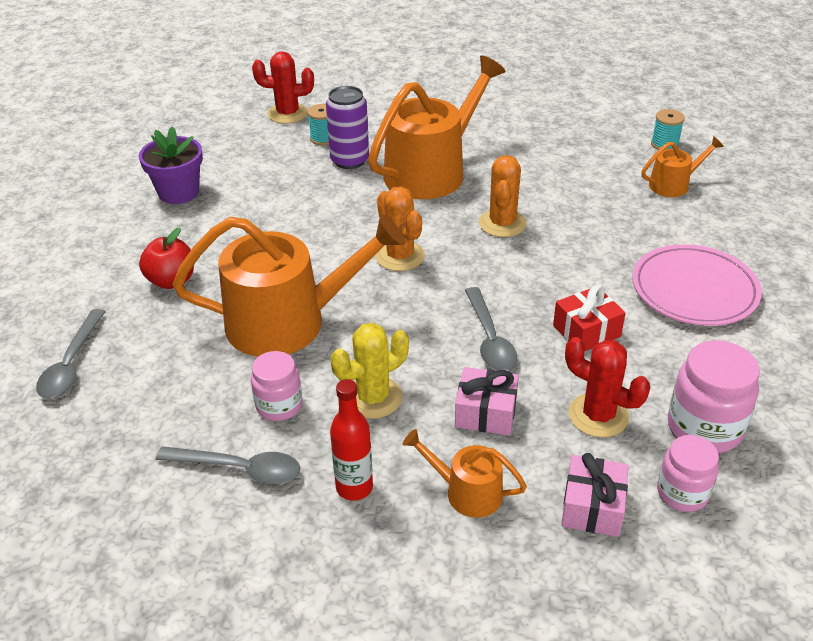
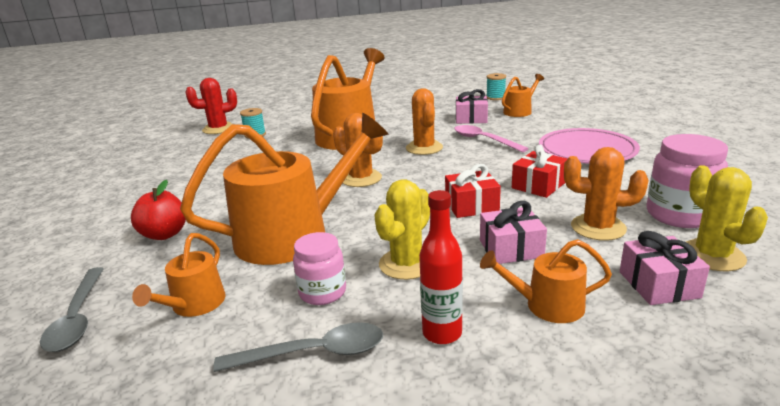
camera: 20 degrees left, 15 degrees down
(167, 382) = (194, 305): none -> orange watering can
(178, 192) = (146, 182): purple flower pot -> none
(349, 160) = (283, 141): purple can -> none
(489, 339) = (471, 206): grey spoon -> red gift
(583, 230) = (483, 140): none -> pink spoon
(598, 182) = (471, 119): none -> pink gift
(598, 415) = (598, 228): red cactus -> orange cactus
(682, 493) = (712, 255): pink jar -> yellow cactus

